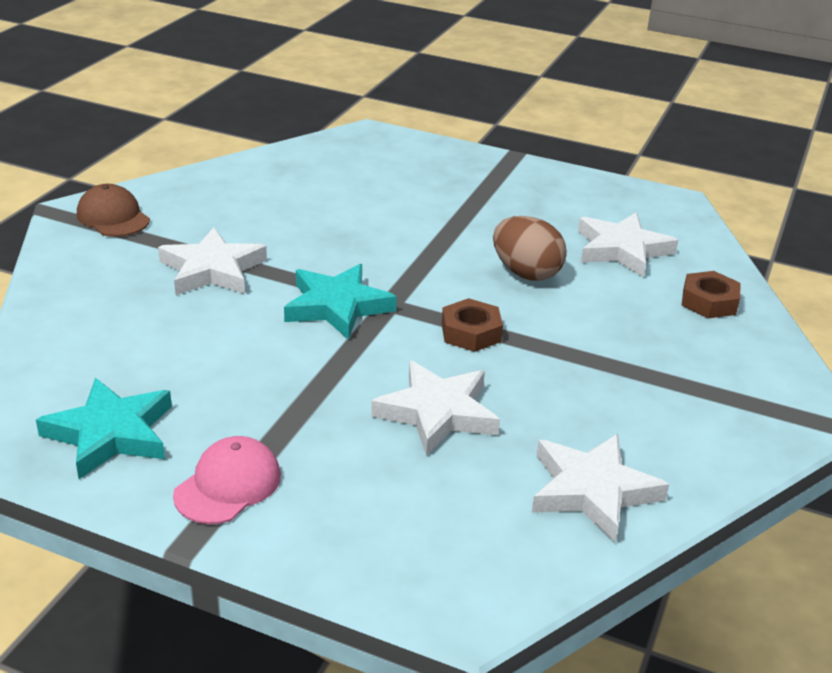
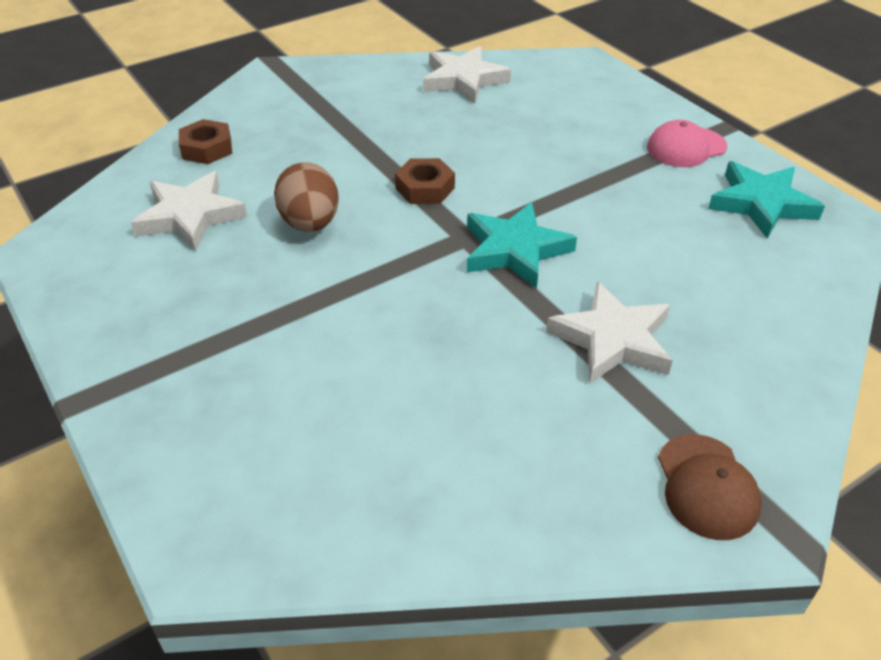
camera: 145 degrees left, 10 degrees up
(437, 412) = (512, 144): white star -> none

